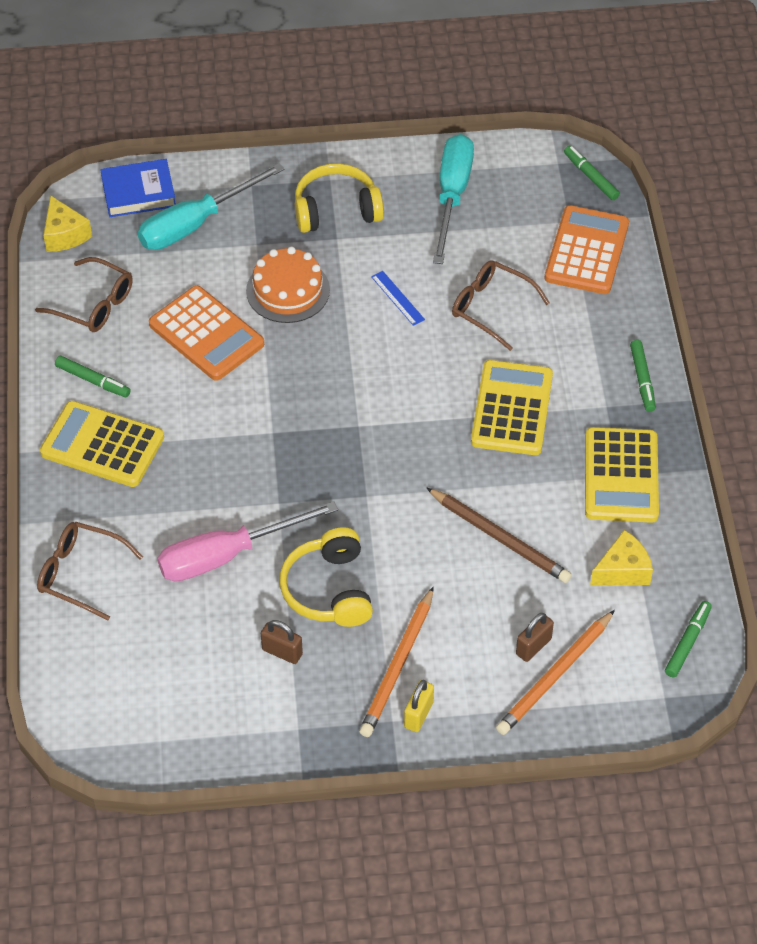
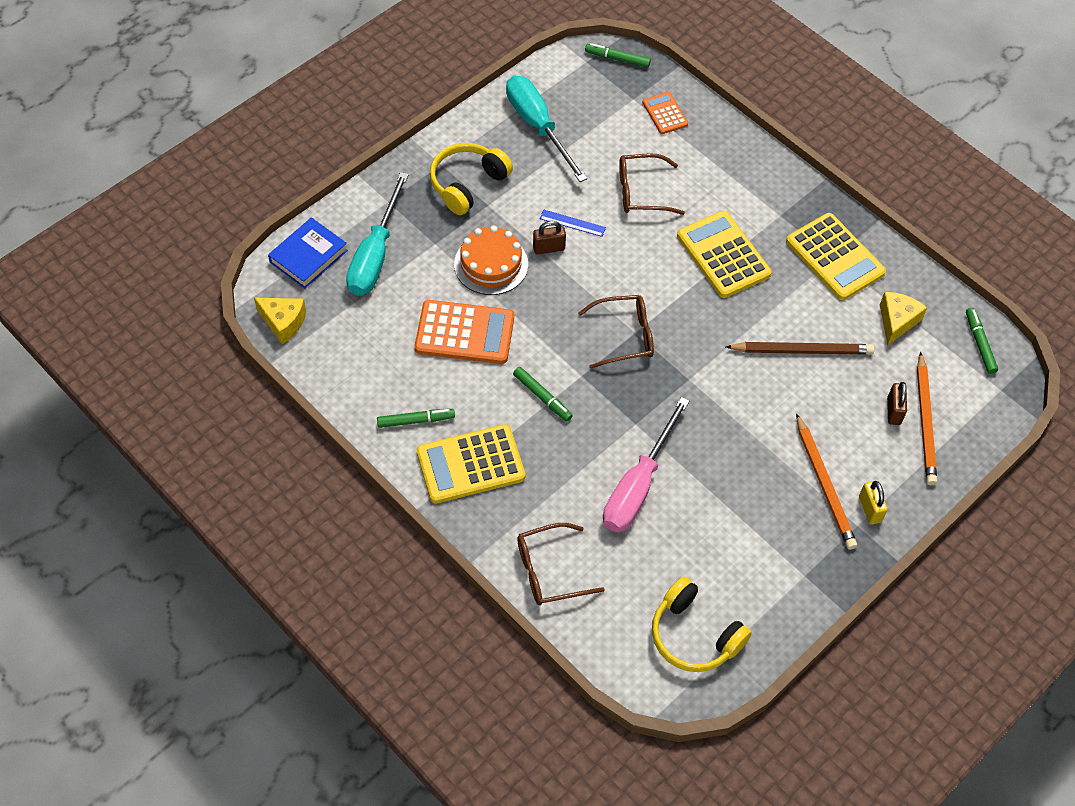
camera: 40 degrees left, 5 degrees up
(94, 304) = (359, 362): brown glasses -> brown glasses (625, 336)
(282, 652) = (742, 529): brown padlock -> brown padlock (549, 248)
(329, 590) = (729, 463): yellow headphones -> yellow headphones (694, 635)
(586, 251) = (665, 113): orange calculator -> orange calculator, size x0.55
(642, 379) = (784, 182): green marker -> green marker (542, 397)

